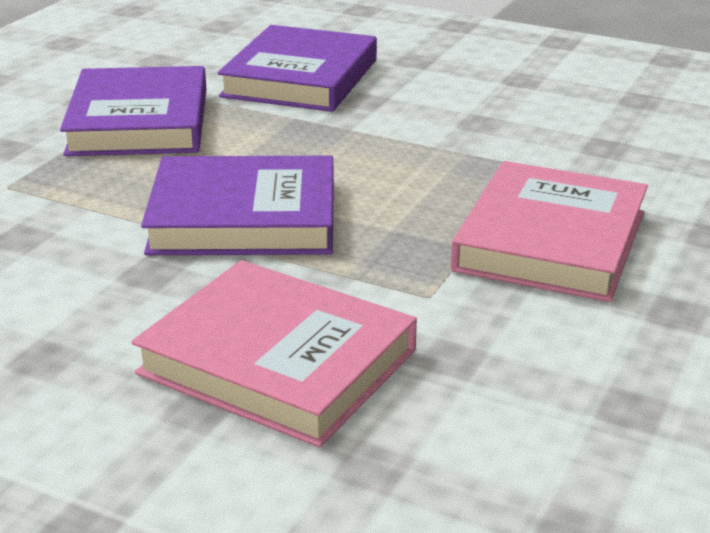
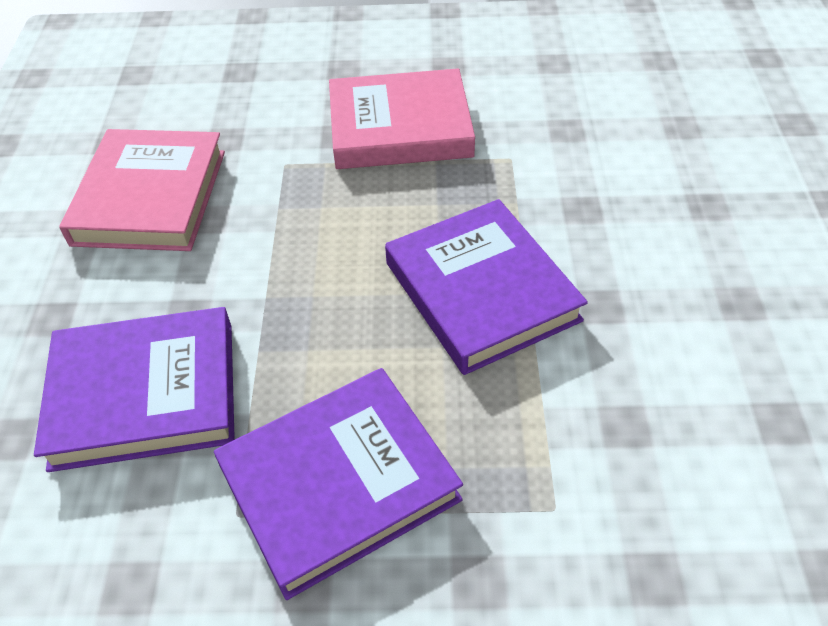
camera: 115 degrees left, 20 degrees up
(277, 362) = (638, 192): pink book -> pink book (150, 197)

